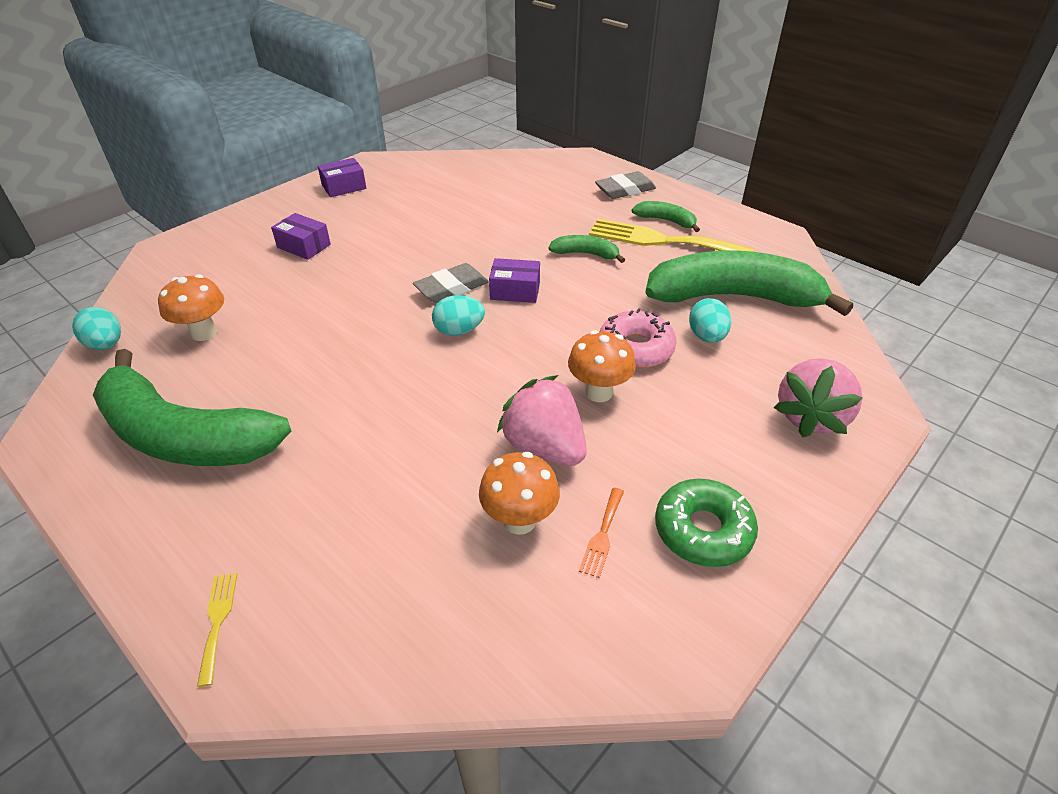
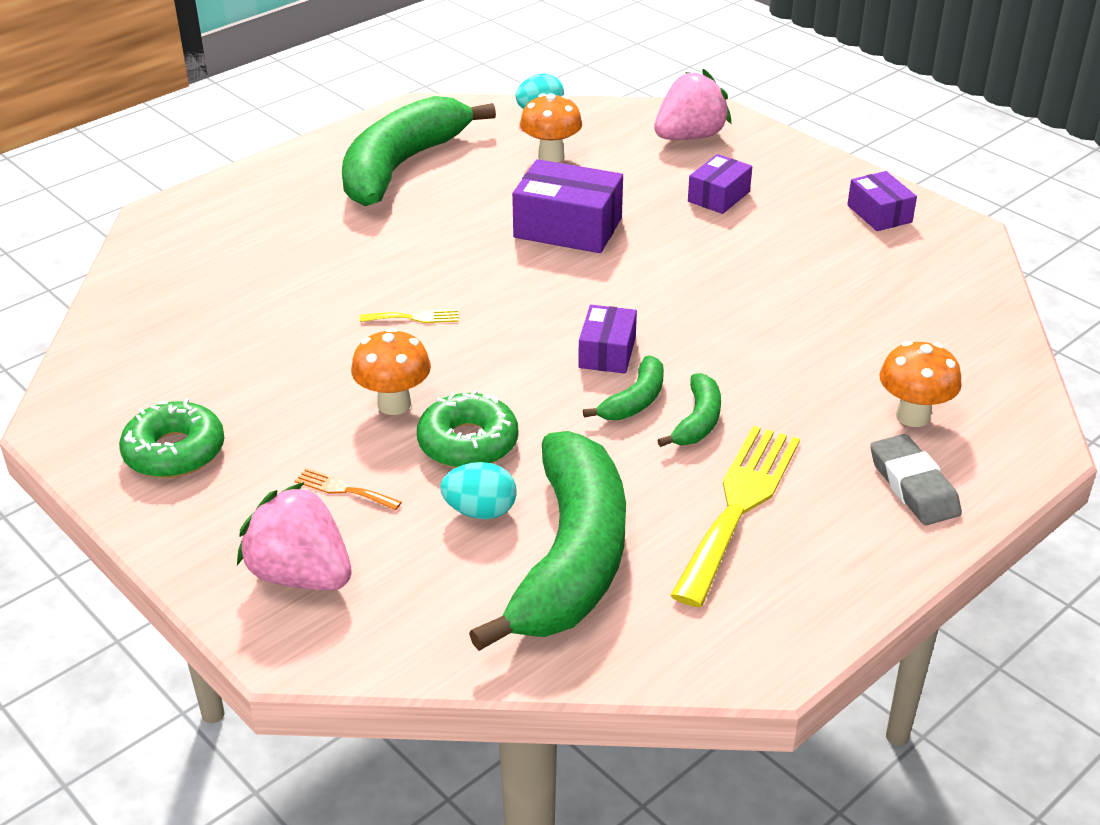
camera: 95 degrees right, 5 degrees down
(217, 621) = (202, 205): yellow fork -> yellow fork (414, 318)
(336, 317) = (568, 228): none -> purple box
(451, 288) = (618, 303): grey eraser -> none
(459, 331) = (528, 308): turquoise egg -> none
(519, 520) = (235, 340): orange mushroom -> orange mushroom (913, 416)
(544, 447) = (322, 360): pink strawberry -> pink strawberry (689, 137)
(602, 535) = (197, 387): orange fork -> orange fork (343, 489)
(635, 348) = (468, 443): pink donut -> green donut
(666, 221) = (804, 521): green banana -> green banana (634, 400)

